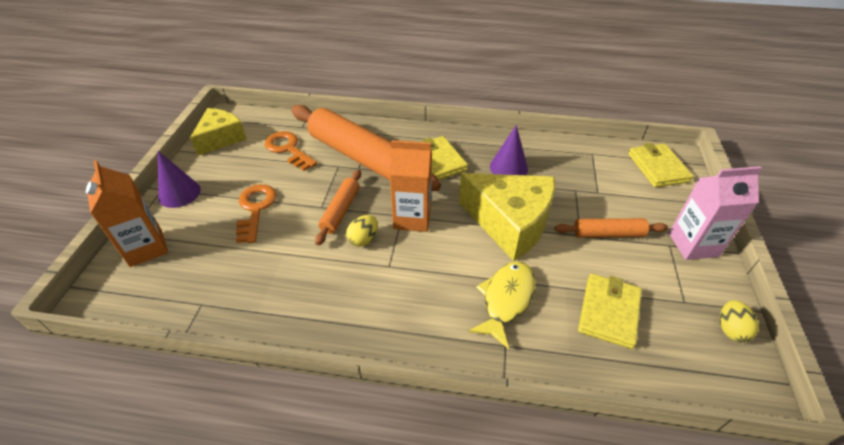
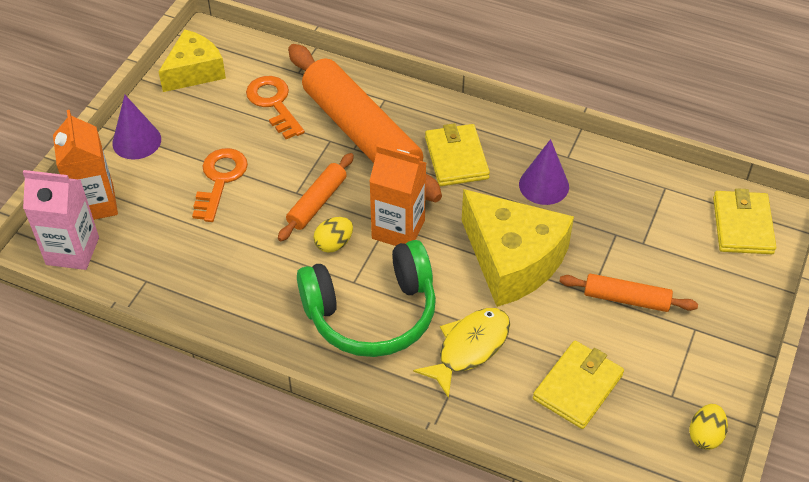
camera: 15 degrees right, 5 degrees up
(413, 288) = (372, 313): none -> green headphones
(693, 244) = (724, 334): pink carton -> pink carton (72, 251)

